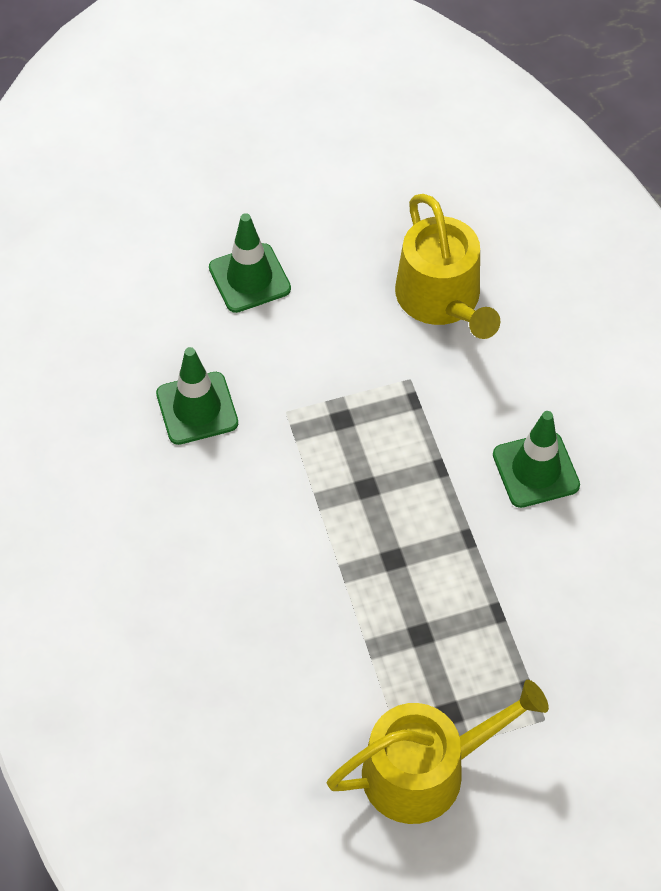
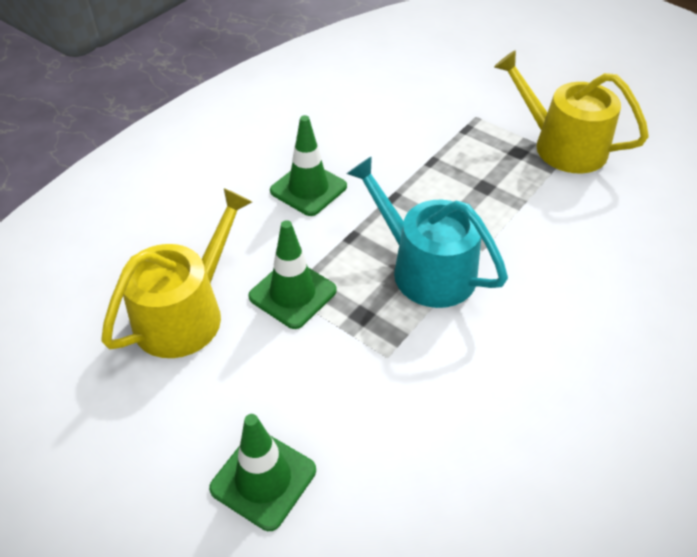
camera: 125 degrees left, 10 degrees down
(197, 408) = (443, 425): green traffic cone -> green traffic cone (292, 293)
(354, 501) = (425, 268): none -> turquoise watering can

